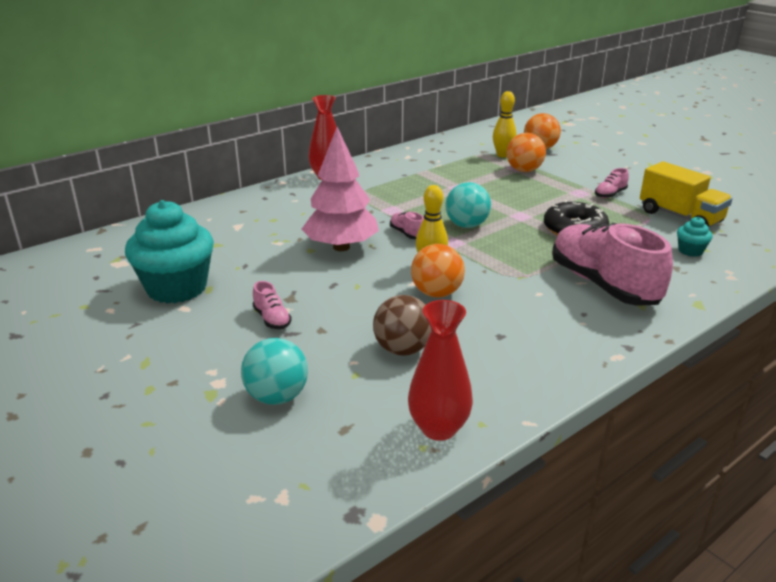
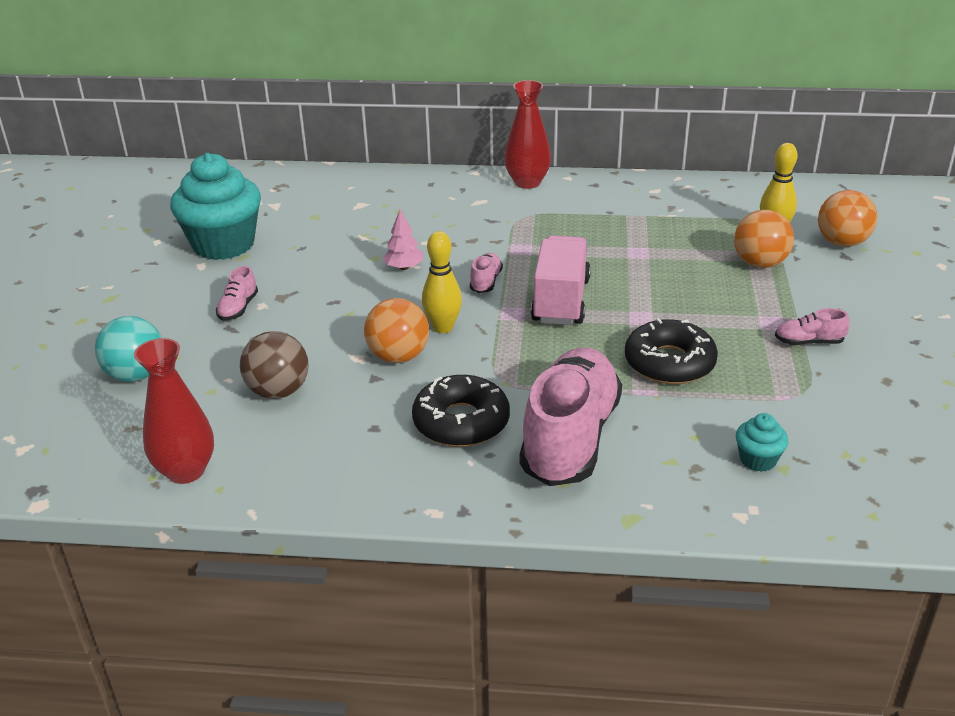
camera: 45 degrees right, 5 degrees up
(341, 247) = (404, 267): pink tree -> pink tree, size x0.44
(467, 225) = (561, 301): turquoise ball -> pink truck
(538, 306) = (461, 422): none -> black donut
(680, 217) = (841, 414): yellow truck -> none

